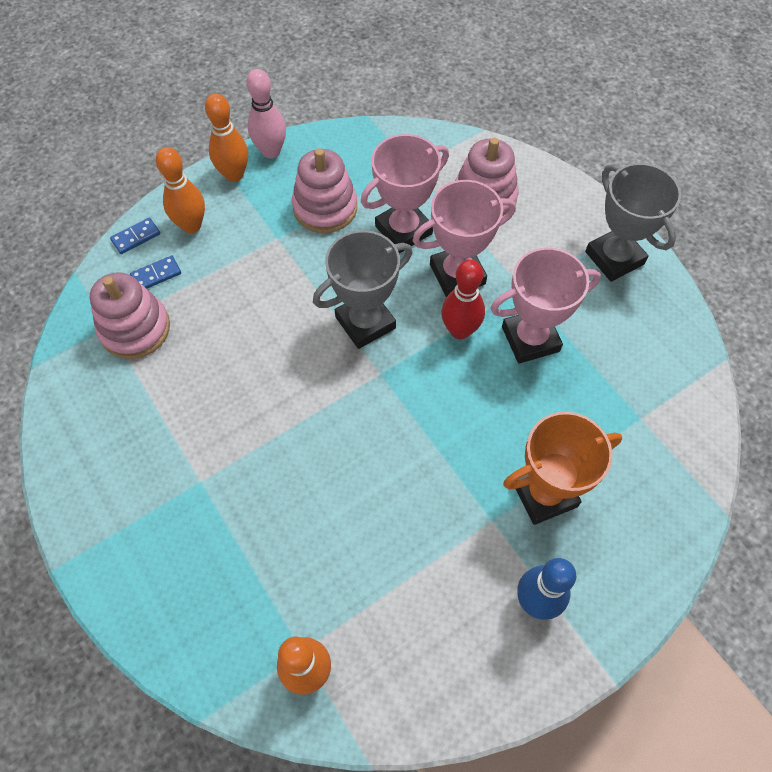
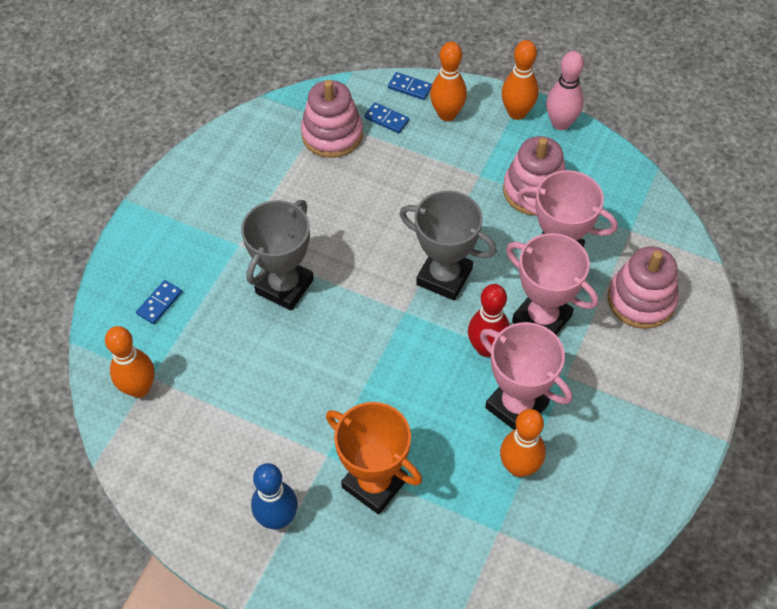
camera: 60 degrees right, 5 degrees down
(216, 597) = (159, 303): none -> blue domino
(589, 369) = (519, 467): none -> orange bowling pin
(614, 258) = (657, 437): grey trophy -> grey trophy (284, 286)

